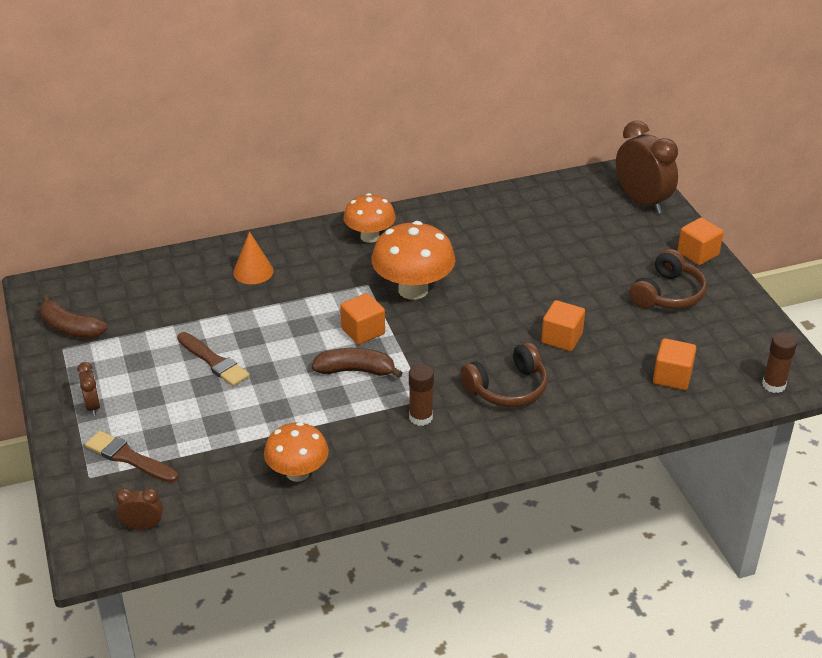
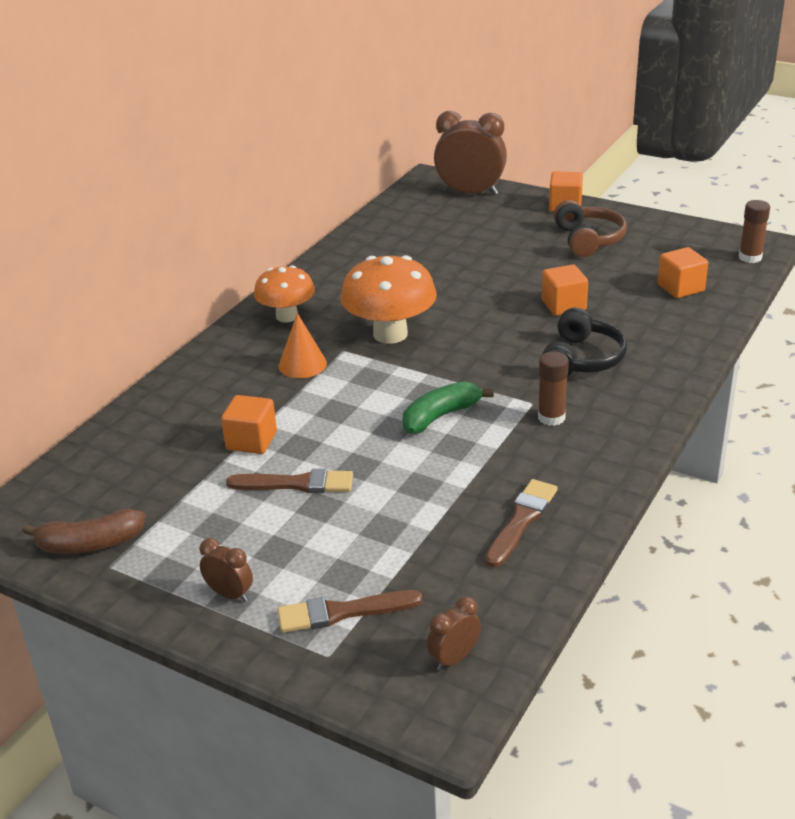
camera: 40 degrees left, 5 degrees down
(253, 271) = (217, 395): orange cone -> orange cone (302, 364)
(297, 473) = (521, 520): orange mushroom -> brown brush
(355, 371) = (440, 416): brown banana -> green banana
(363, 331) = (397, 385): orange cube -> orange cube (251, 441)
(507, 388) = (582, 359): brown headphones -> black headphones

